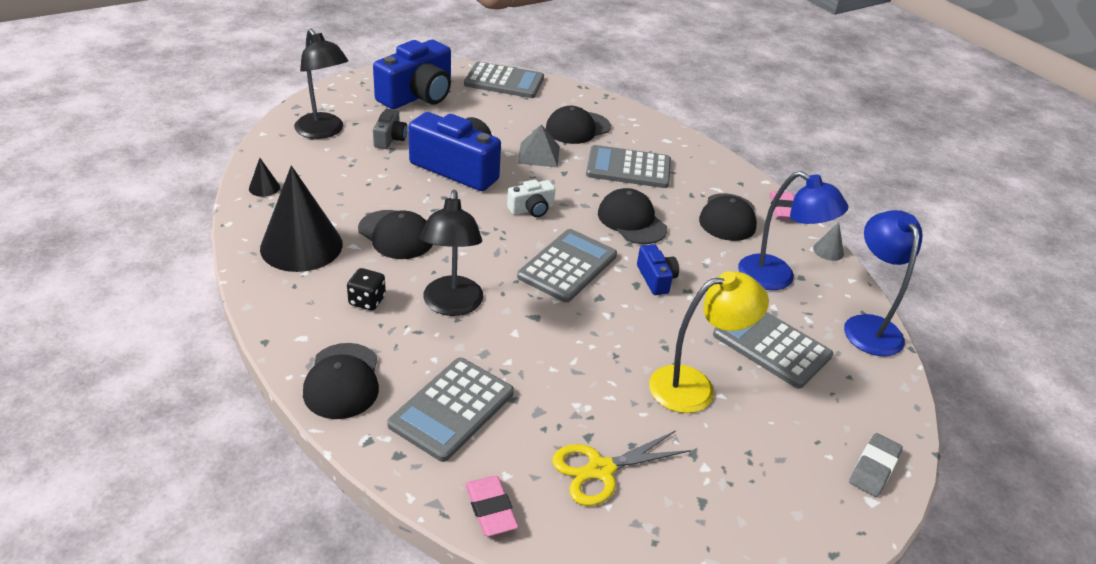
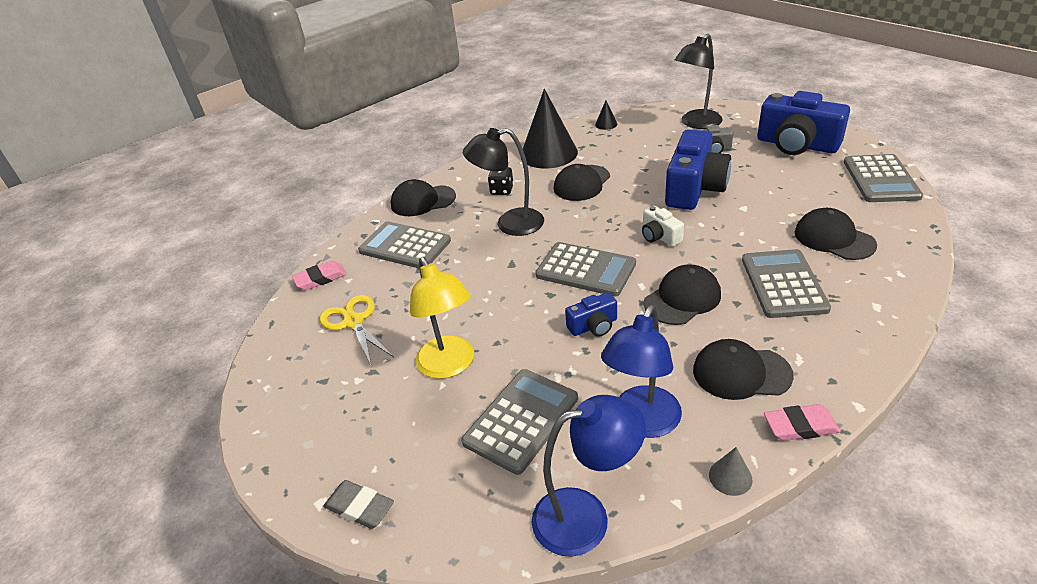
camera: 90 degrees right, 0 degrees up
(539, 154) = (756, 224): grey pyramid -> none

